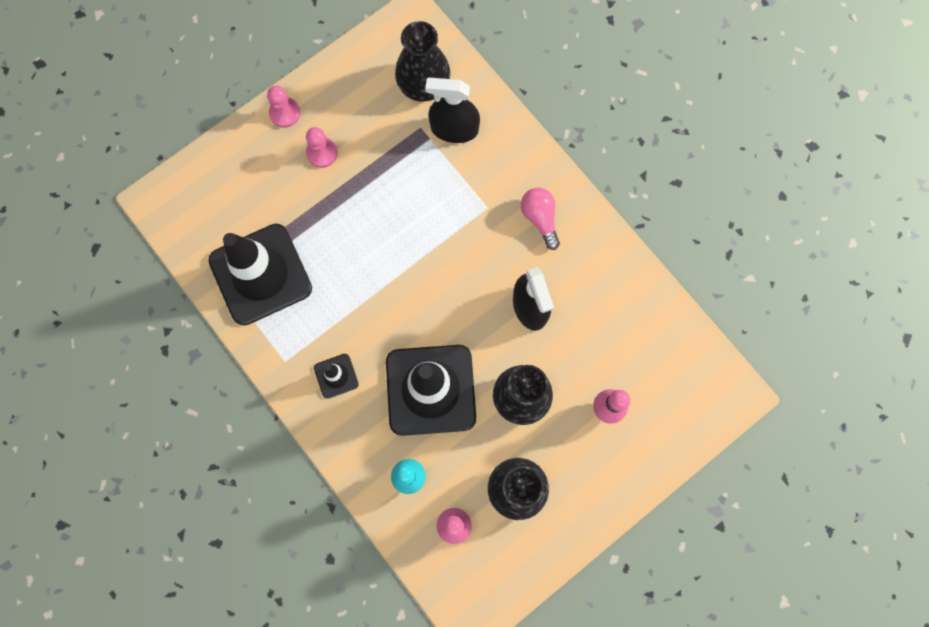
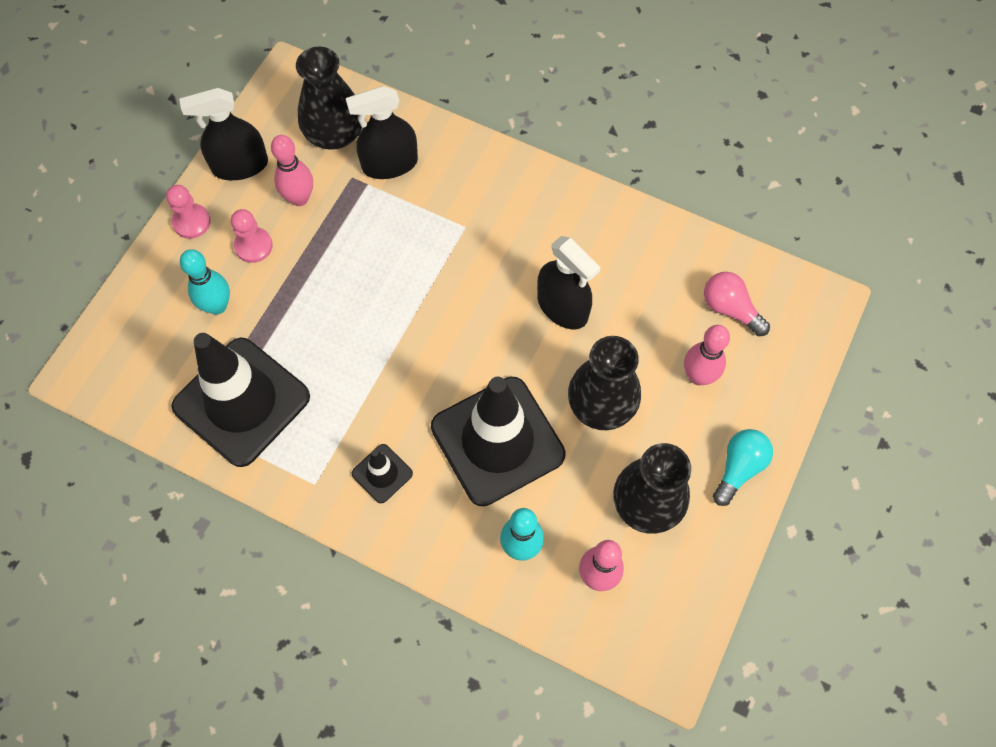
camera: 25 degrees left, 10 degrees down
(275, 190) = (217, 306): none -> turquoise bowling pin
(340, 81) = (240, 165): none -> black spray bottle
(373, 128) = (299, 198): none -> pink bowling pin
(540, 218) = (527, 215): pink light bulb -> pink light bulb (730, 309)
(599, 494) = (739, 468): none -> turquoise light bulb

